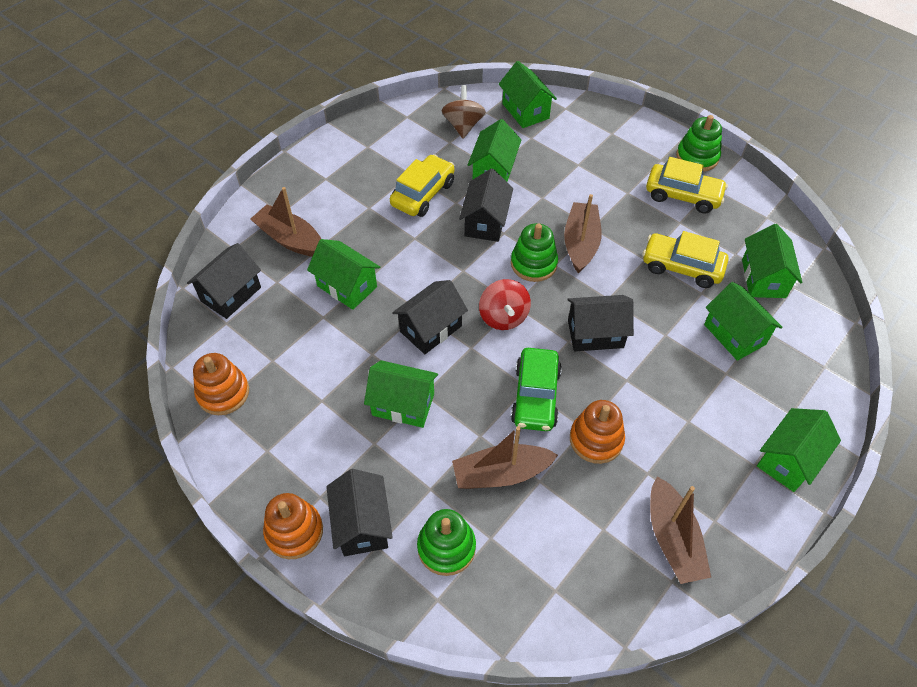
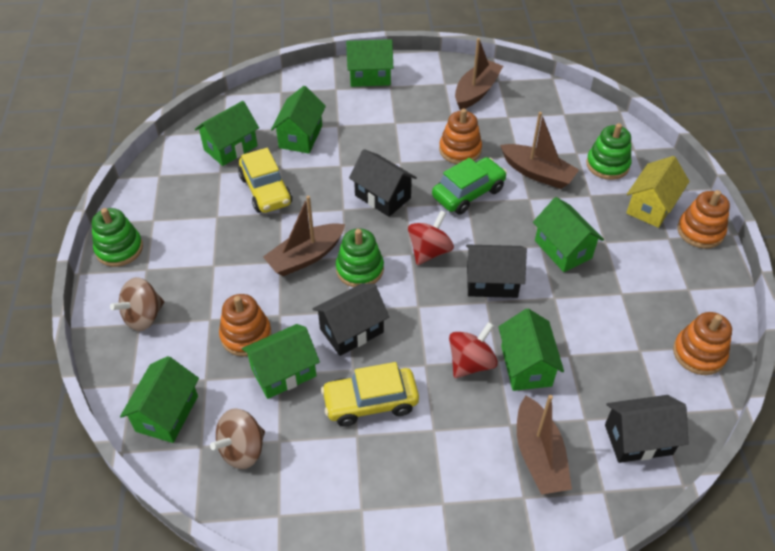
camera: 135 degrees left, 5 degrees down
(362, 524) = (651, 206): black house -> yellow house
(386, 260) = (471, 363): none -> red spinning top
(544, 172) = (246, 335): none -> orange stacking toy
(616, 138) = (143, 316): none -> brown spinning top
(683, 195) = (181, 231): yellow car -> none

